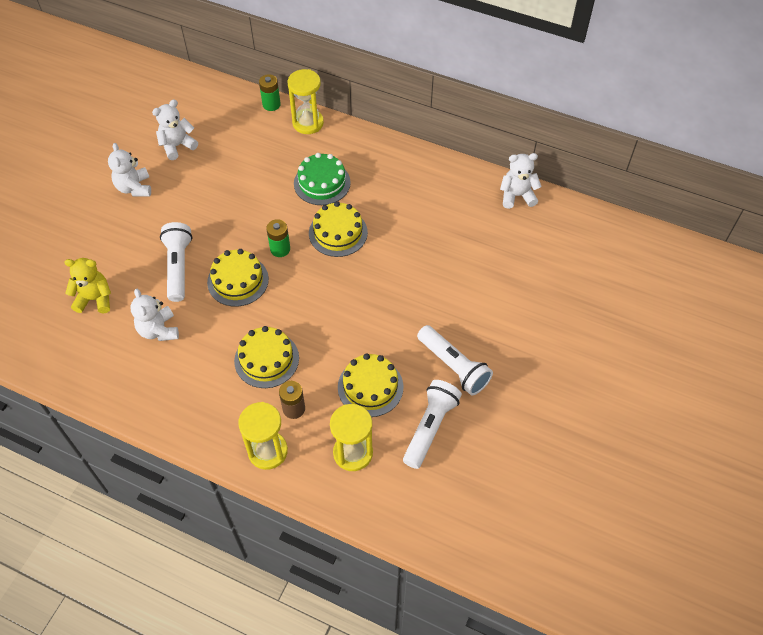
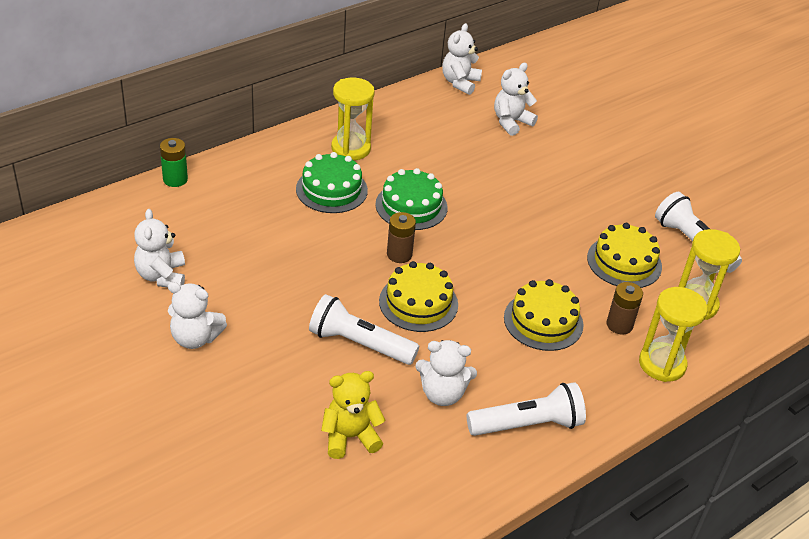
camera: 65 degrees left, 15 degrees down
(95, 299) = (350, 437): yellow teddy bear -> yellow teddy bear turned 45 degrees clockwise
(280, 249) = (399, 254): green battery -> brown battery
(308, 123) = (233, 165): yellow hourglass -> yellow hourglass (351, 148)
(338, 233) = (411, 206): yellow cake -> green cake
(453, 366) = (632, 201): white flashlight -> white flashlight (528, 425)
(492, 248) = (511, 122): none -> white teddy bear

